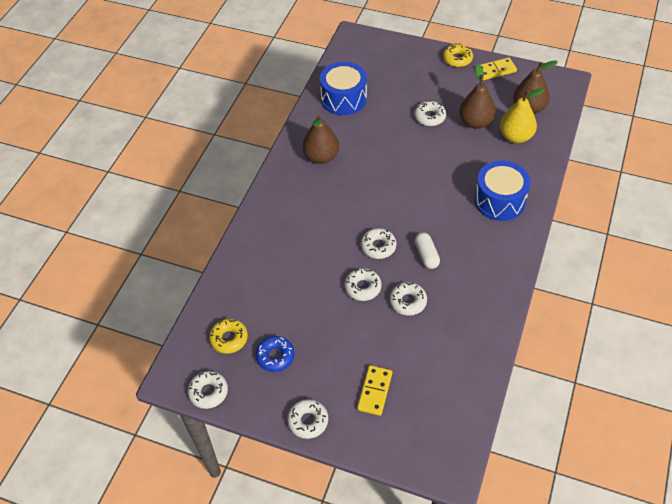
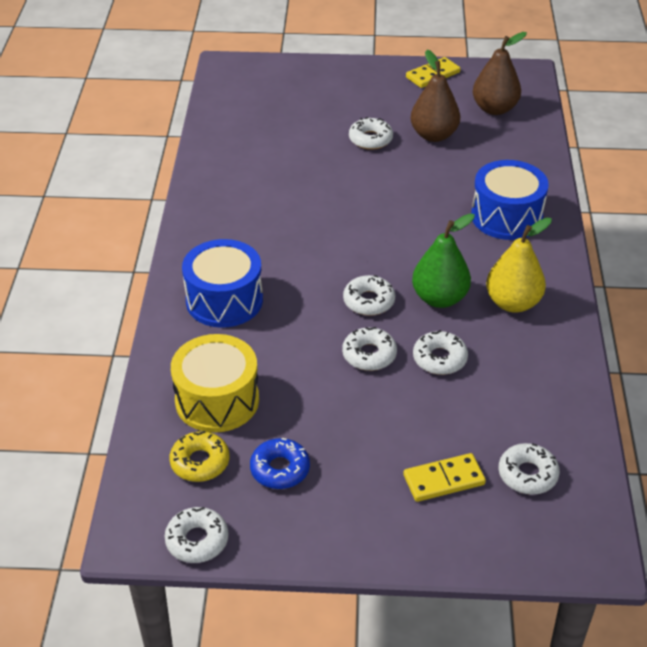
camera: 20 degrees left, 10 degrees down
(255, 297) = (217, 400): none -> yellow drum
(308, 421) = (364, 542): white donut -> white donut (527, 474)
(321, 157) = (241, 210): brown pear -> none
(343, 99) = (243, 138): blue drum -> blue drum (224, 300)
(374, 391) = (443, 480): yellow domino -> yellow domino turned 75 degrees clockwise
(426, 255) = (439, 298): white capsule -> green pear
(457, 59) = (377, 70): yellow donut -> none
(515, 137) = (493, 142): yellow pear -> yellow pear (512, 303)

